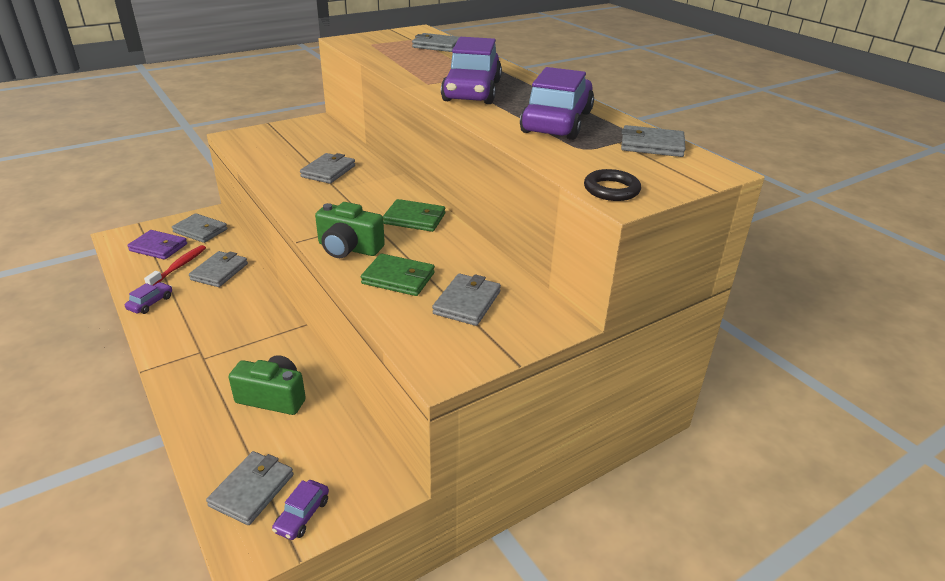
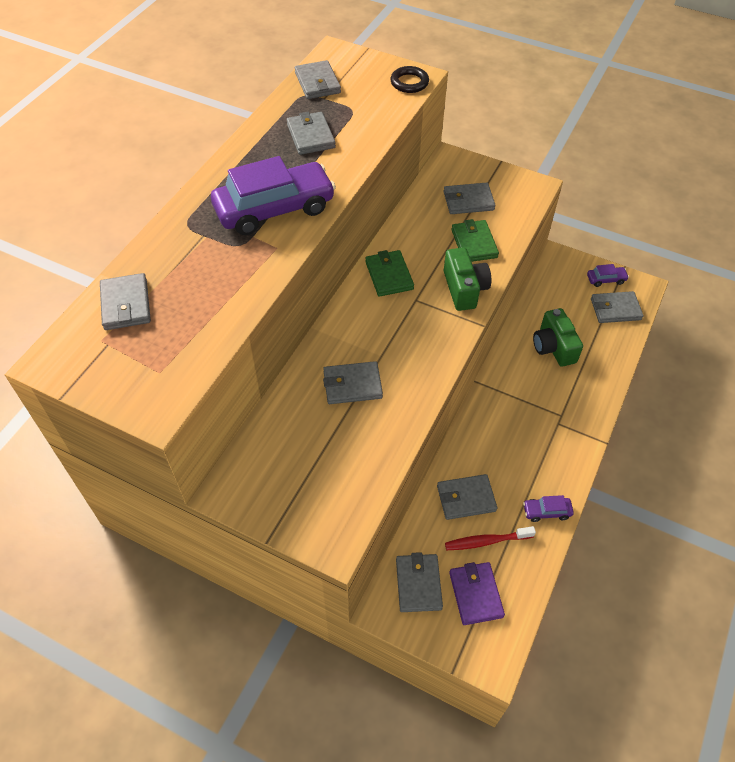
camera: 120 degrees left, 20 degrees up
(556, 122) = (311, 136): purple car -> grey wallet

